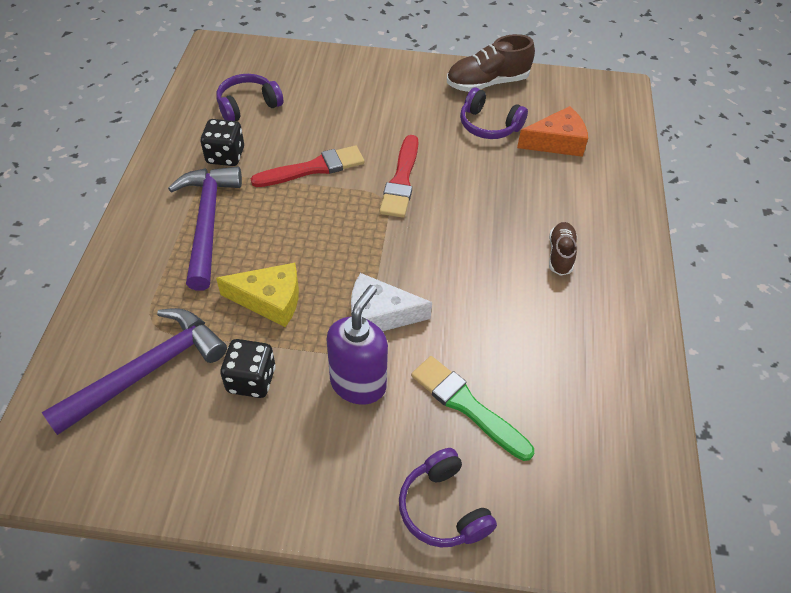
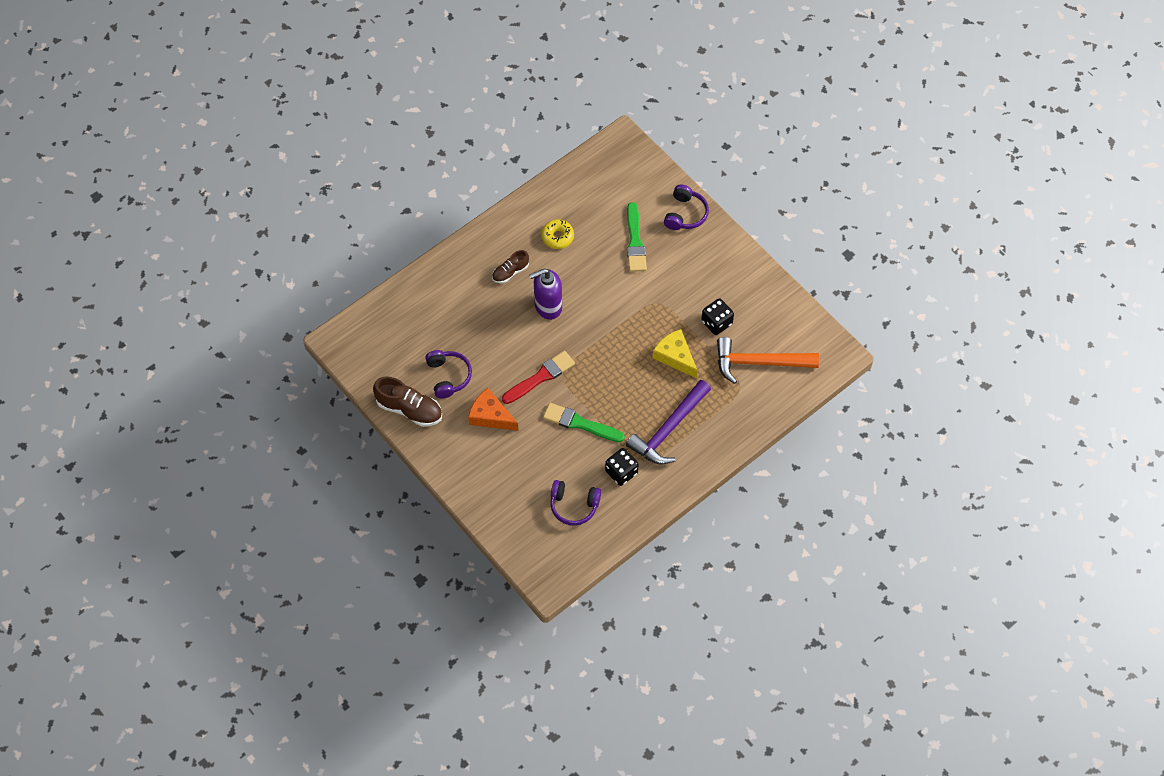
camera: 135 degrees left, 10 degrees up
(147, 370) = (759, 362): purple hammer -> orange hammer
(313, 168) = (580, 423): red brush -> green brush
(358, 384) = (671, 285): purple soap dispenser -> purple soap dispenser (548, 306)
(379, 315) = (631, 309): white cheese -> none
(556, 142) = (425, 335): orange cheese -> orange cheese (490, 416)
(563, 334) = (557, 237): none -> yellow donut

